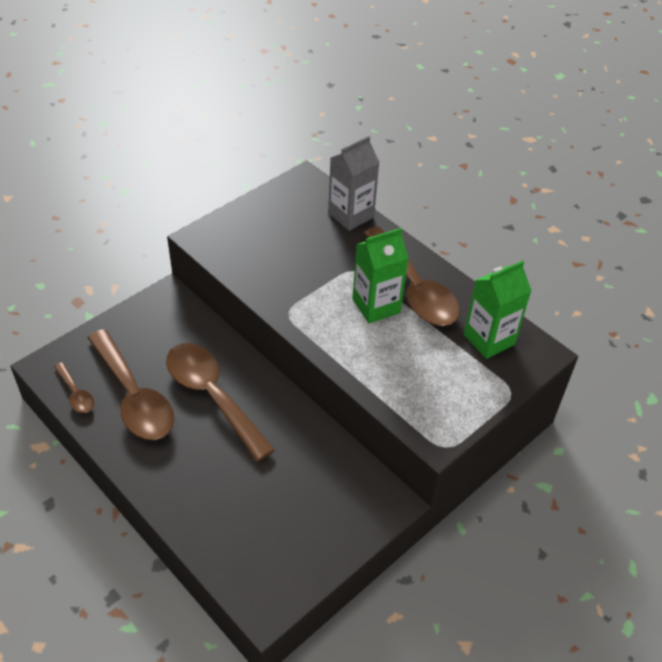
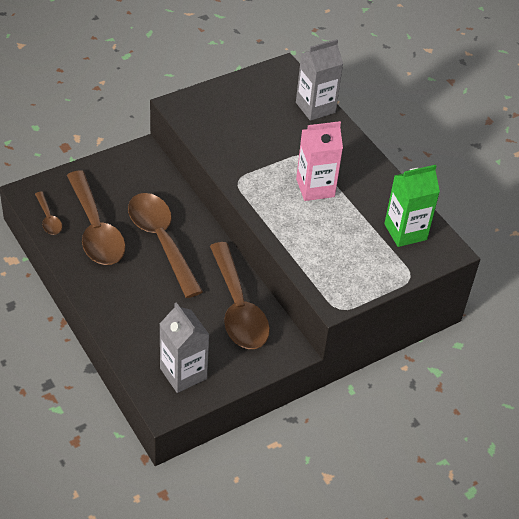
camera: 10 degrees right, 0 degrees up
(276, 559) = (183, 373): none -> grey carton
(376, 306) = (315, 188): green carton -> pink carton
(414, 288) = (353, 179): brown spoon -> brown spoon (238, 308)

